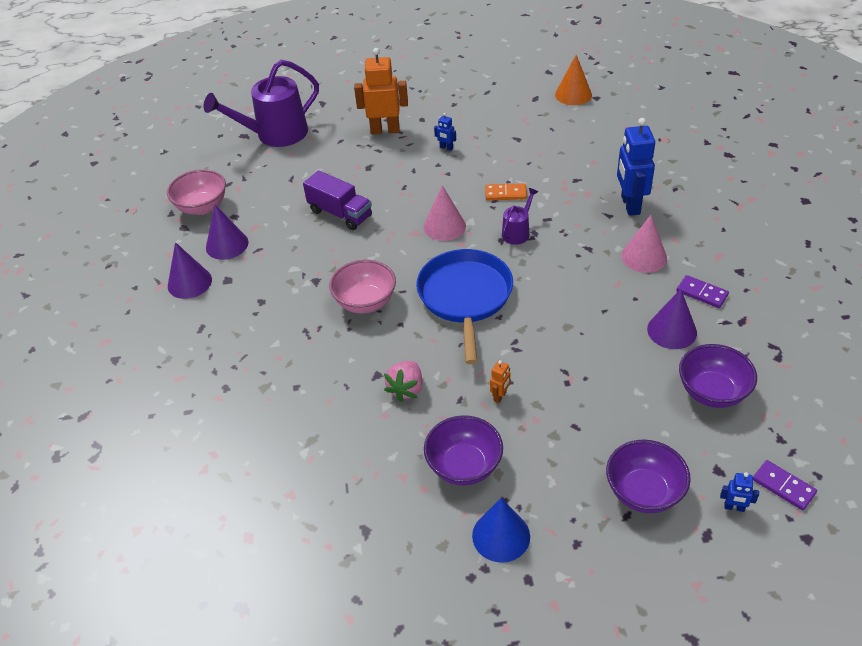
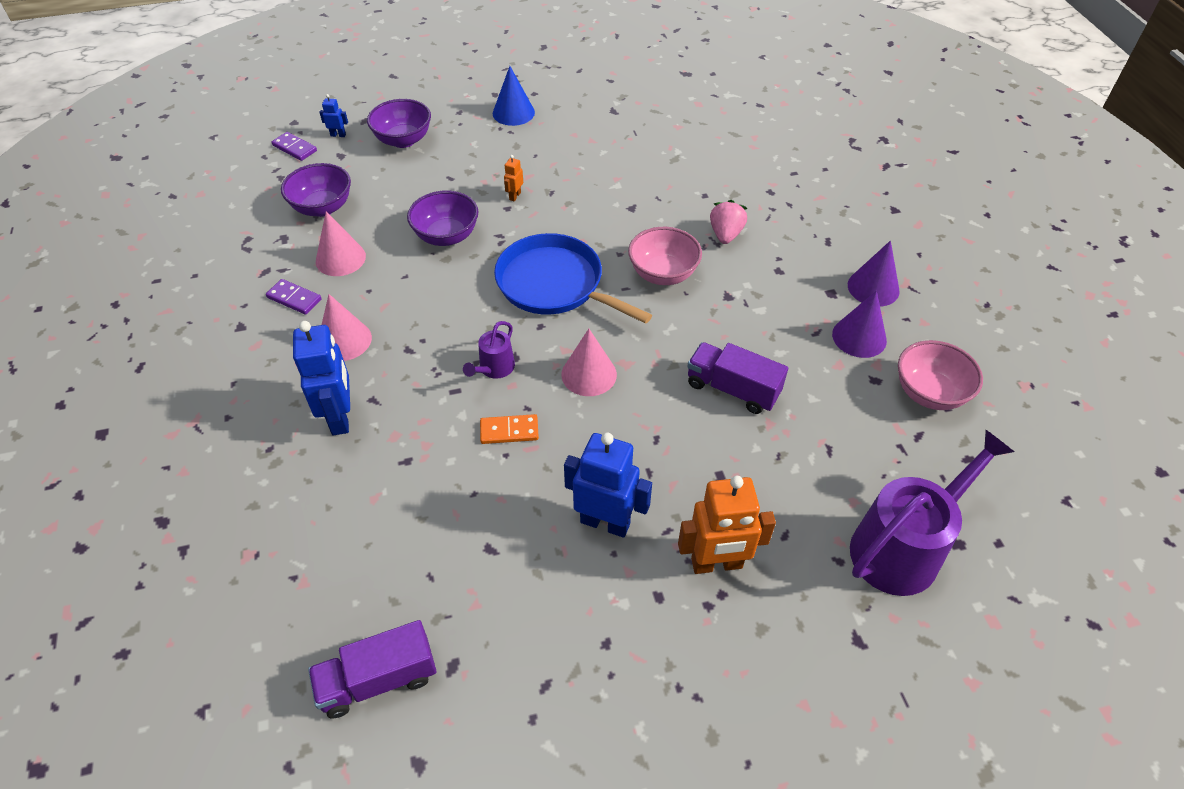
camera: 170 degrees right, 5 degrees up
(406, 389) = (601, 197): pink strawberry -> pink strawberry (725, 234)
(446, 148) = (605, 522): blue robot -> blue robot, size x2.27
(464, 466) = (543, 148): purple bowl -> purple bowl (446, 236)
(465, 297) = (554, 284): blue pan -> blue pan turned 135 degrees clockwise
(573, 94) = (378, 679): orange cone -> purple truck
(672, 330) = (340, 258): purple cone -> pink cone

